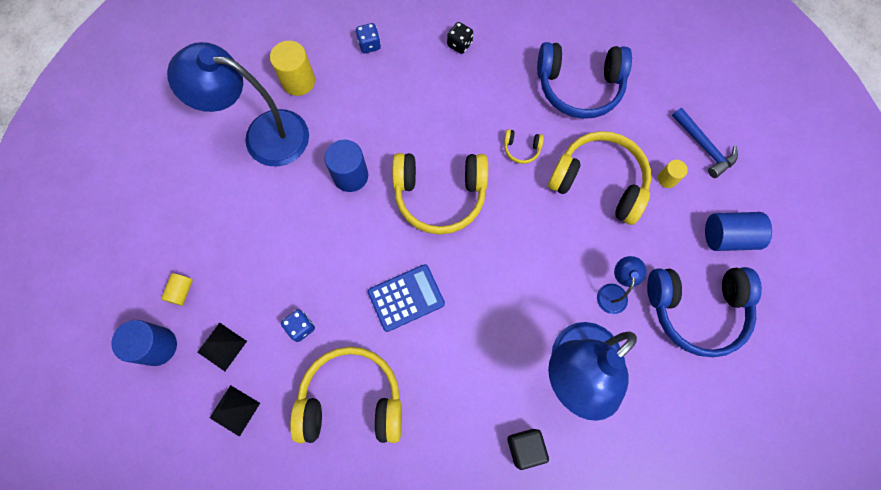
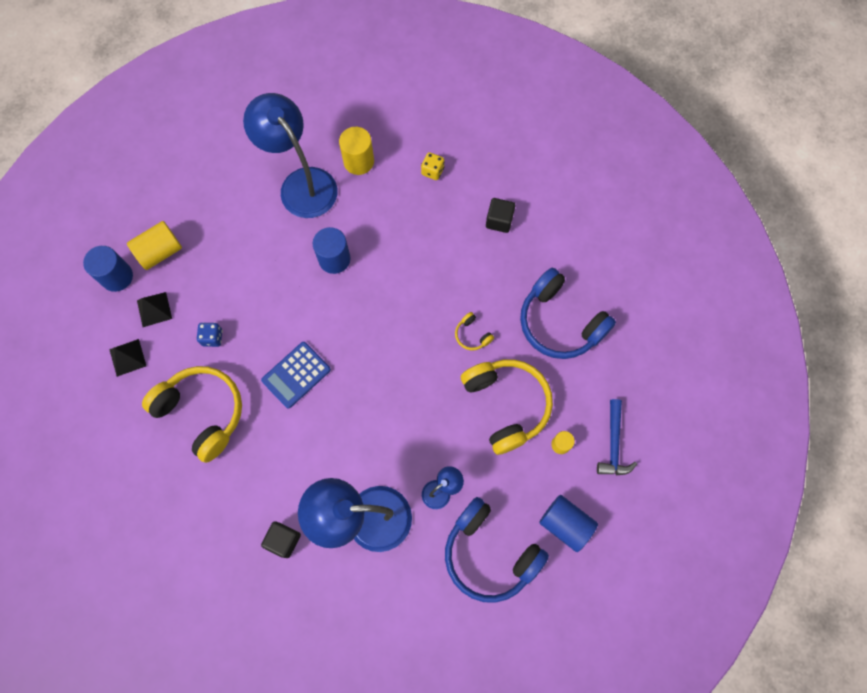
camera: 40 degrees right, 0 degrees up
(181, 291) = (160, 252): yellow cylinder -> yellow cylinder, size x1.80
(369, 45) = (432, 171): blue dice -> yellow dice
(406, 298) = (296, 375): blue calculator -> blue calculator turned 120 degrees clockwise
(440, 195) = (383, 322): yellow headphones -> none
(459, 44) = (499, 220): black dice -> black cube

